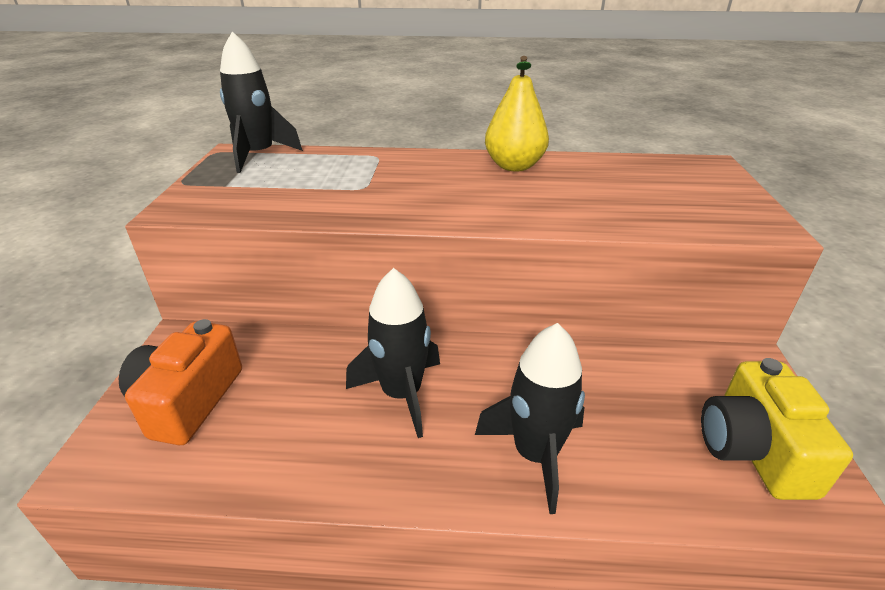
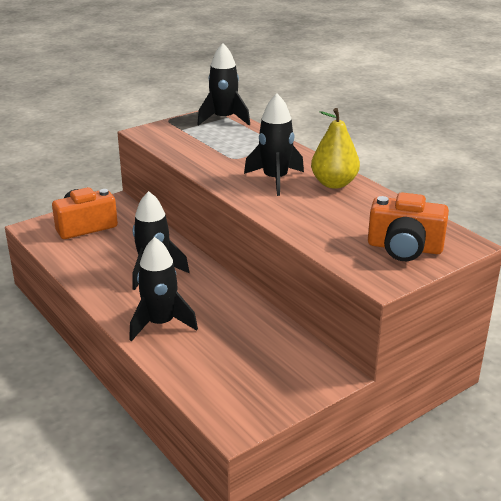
camera: 50 degrees right, 5 degrees down
(458, 187) = (275, 180): none -> black rocket
(699, 189) = (404, 248): none -> orange camera
(753, 449) = (247, 389): yellow camera -> none

